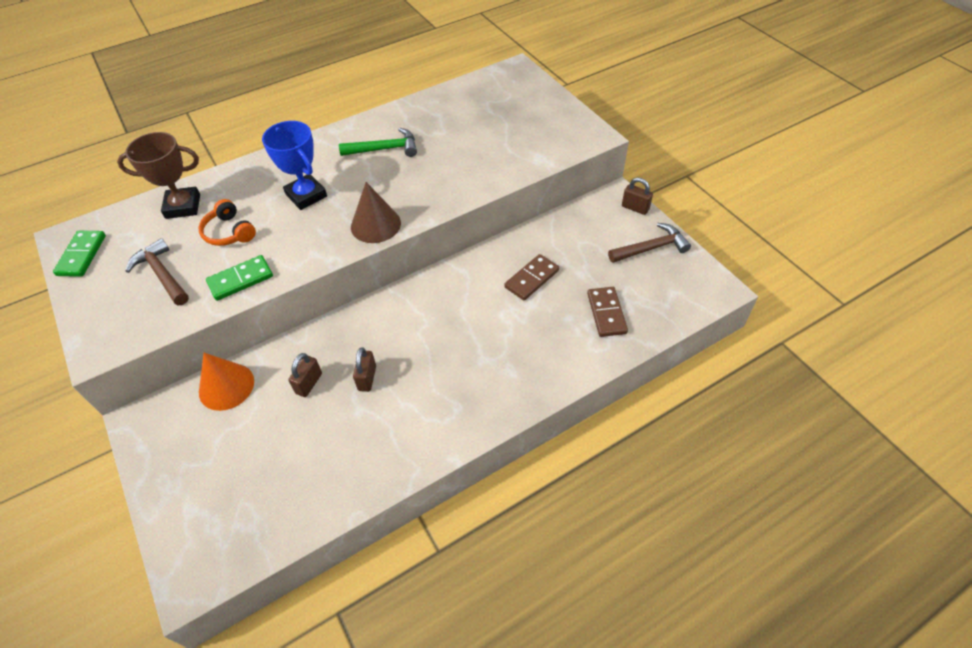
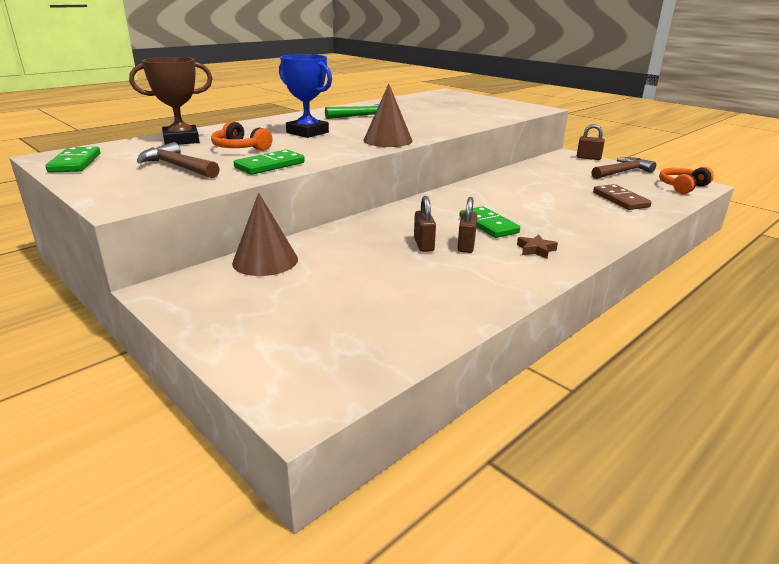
camera: 15 degrees left, 25 degrees down
(226, 386) = (265, 261): orange cone -> brown cone
(309, 383) = (361, 252): brown padlock -> brown padlock (466, 246)
(443, 349) = (488, 225): none -> green domino
(462, 402) = (536, 250): none -> brown star
(532, 279) = (536, 189): brown domino -> none
(695, 291) = (682, 187): none -> orange headphones

